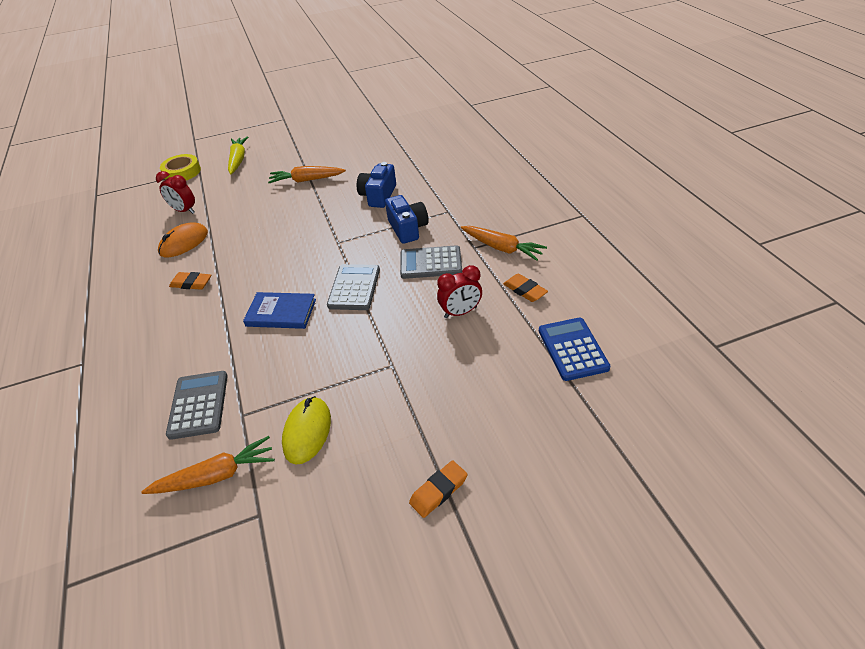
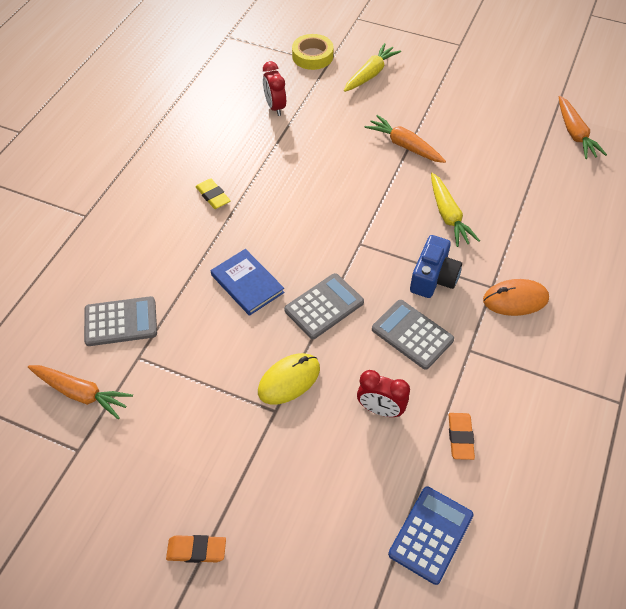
camera: 40 degrees right, 10 degrees up
(184, 243) = (244, 145): orange mouse -> orange mouse (515, 299)
(191, 283) = (213, 196): orange eraser -> yellow eraser
(198, 405) = (121, 322): grey calculator -> grey calculator turned 45 degrees clockwise
(307, 431) = (164, 413): yellow mouse -> yellow mouse (289, 380)
(378, 196) = (448, 215): blue camera -> yellow carrot
(502, 248) = (493, 373): orange carrot -> orange carrot (575, 134)

